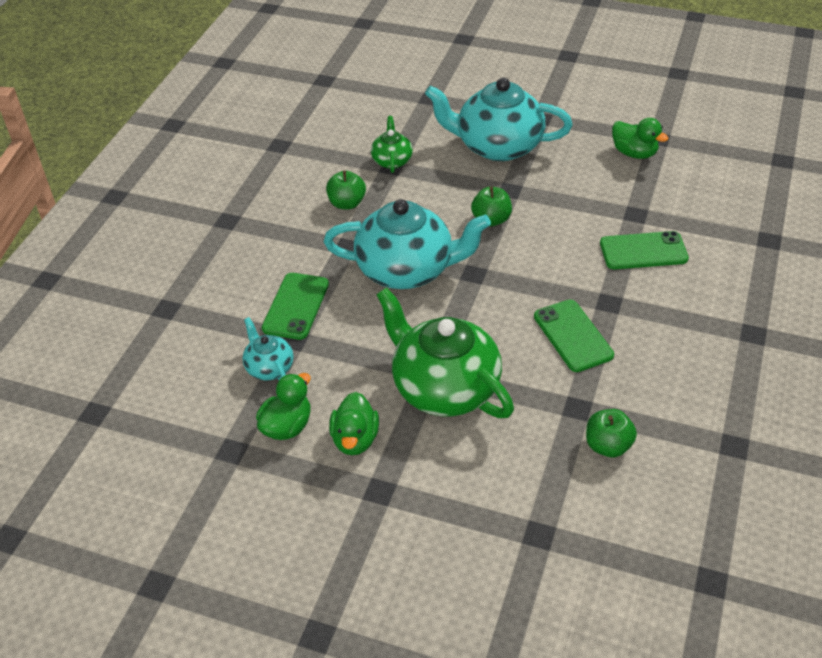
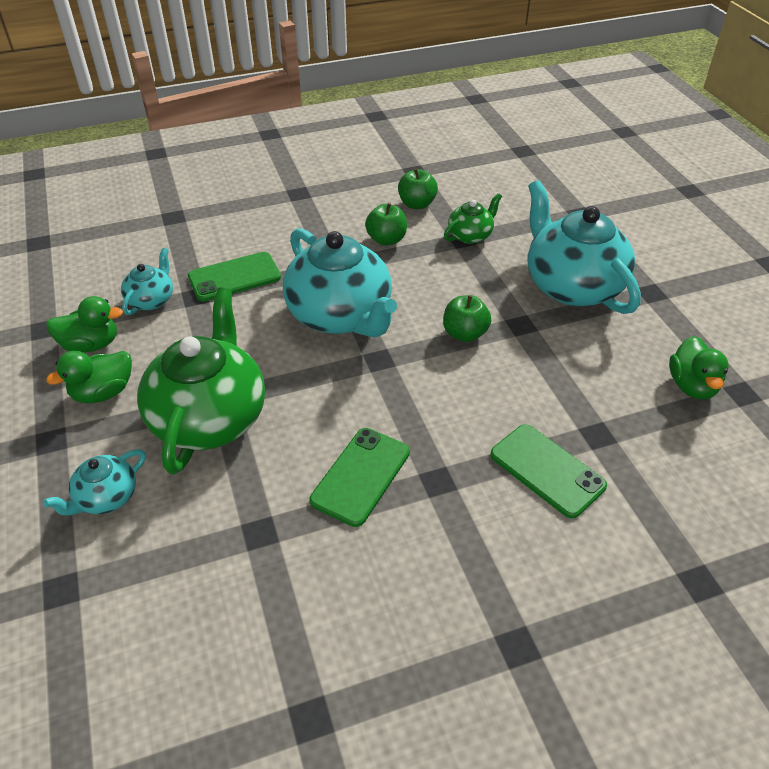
camera: 50 degrees right, 0 degrees up
(472, 478) = (106, 497): none -> turquoise teapot
(608, 446) = (223, 588): green apple -> green apple (417, 204)

